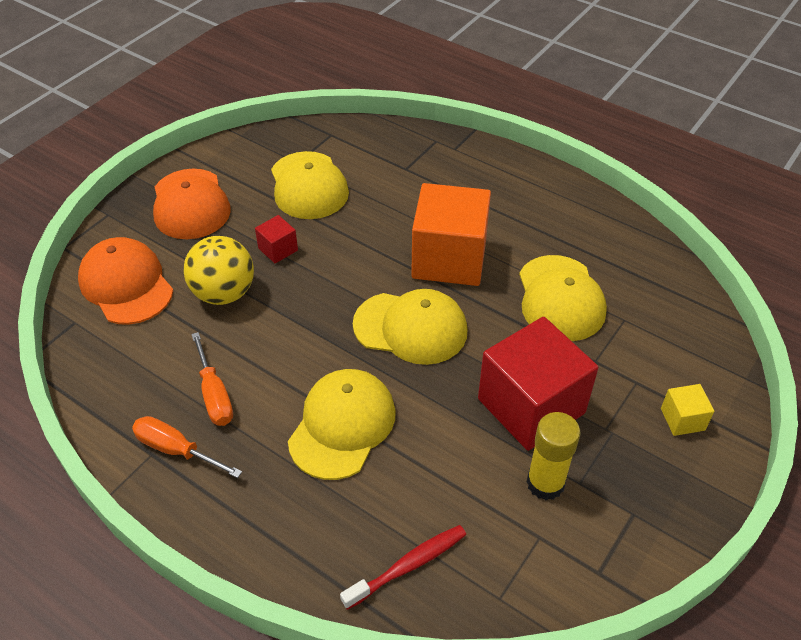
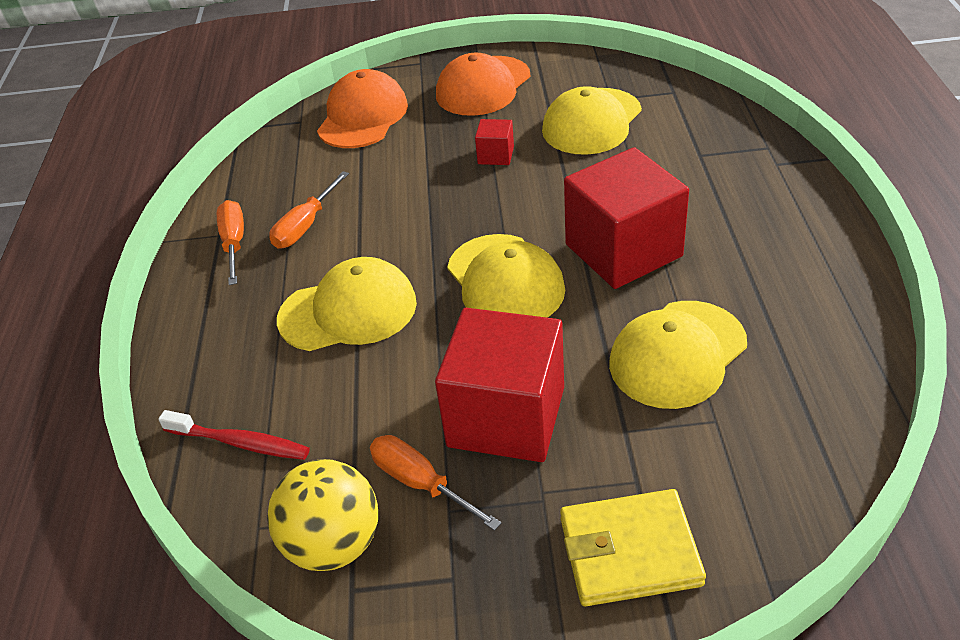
camera: 55 degrees right, 5 degrees down
(224, 293) = (412, 162): yellow ball -> yellow ball (333, 544)
(449, 258) = (623, 250): orange cube -> red cube
(545, 483) = (421, 483): yellow glue stick -> orange screwdriver
(682, 419) = (629, 551): yellow cube -> yellow wallet

